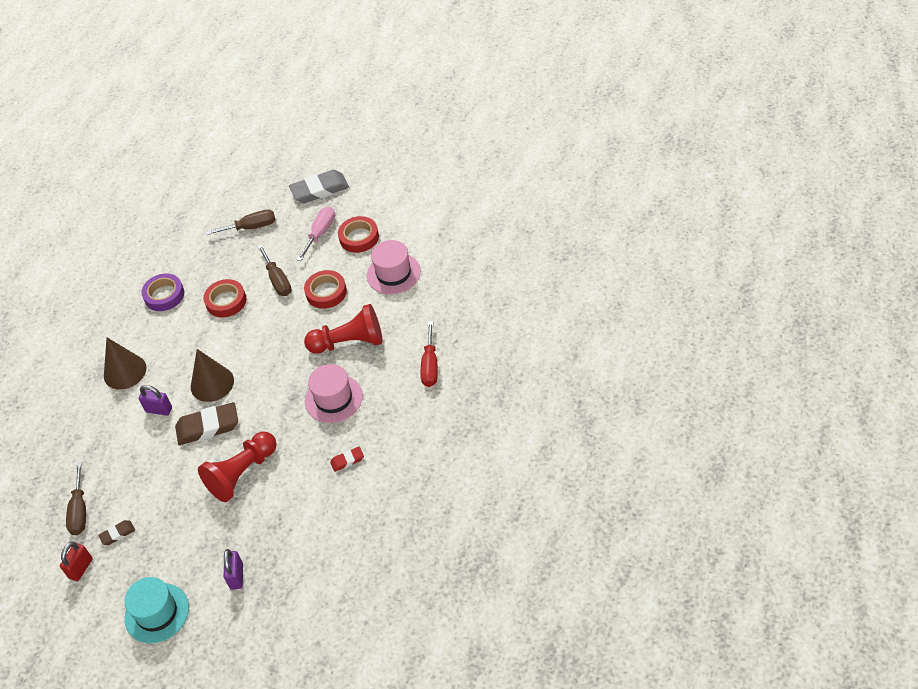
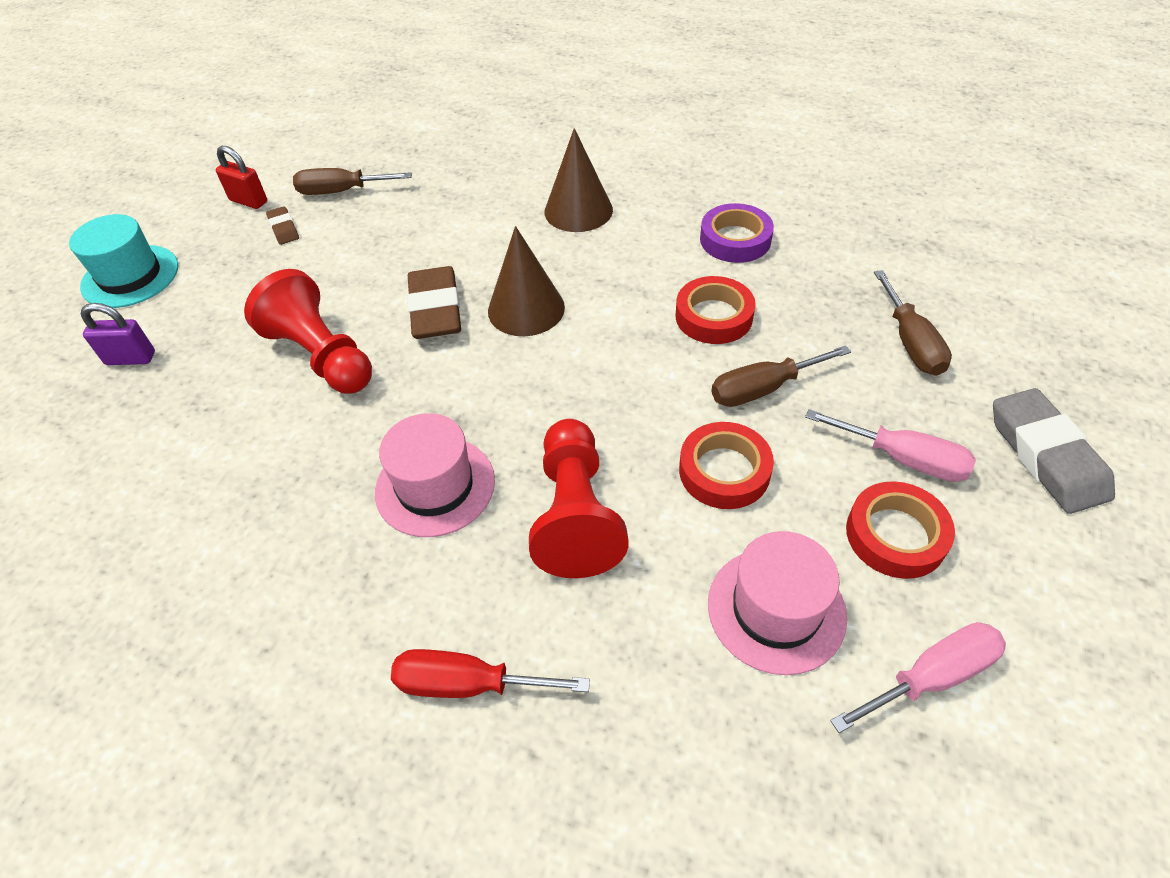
camera: 90 degrees right, 0 degrees up
(159, 410) = (490, 252): purple padlock -> none
(347, 460) = (277, 509): red eraser -> none
(418, 231) = (931, 677): none -> pink screwdriver

